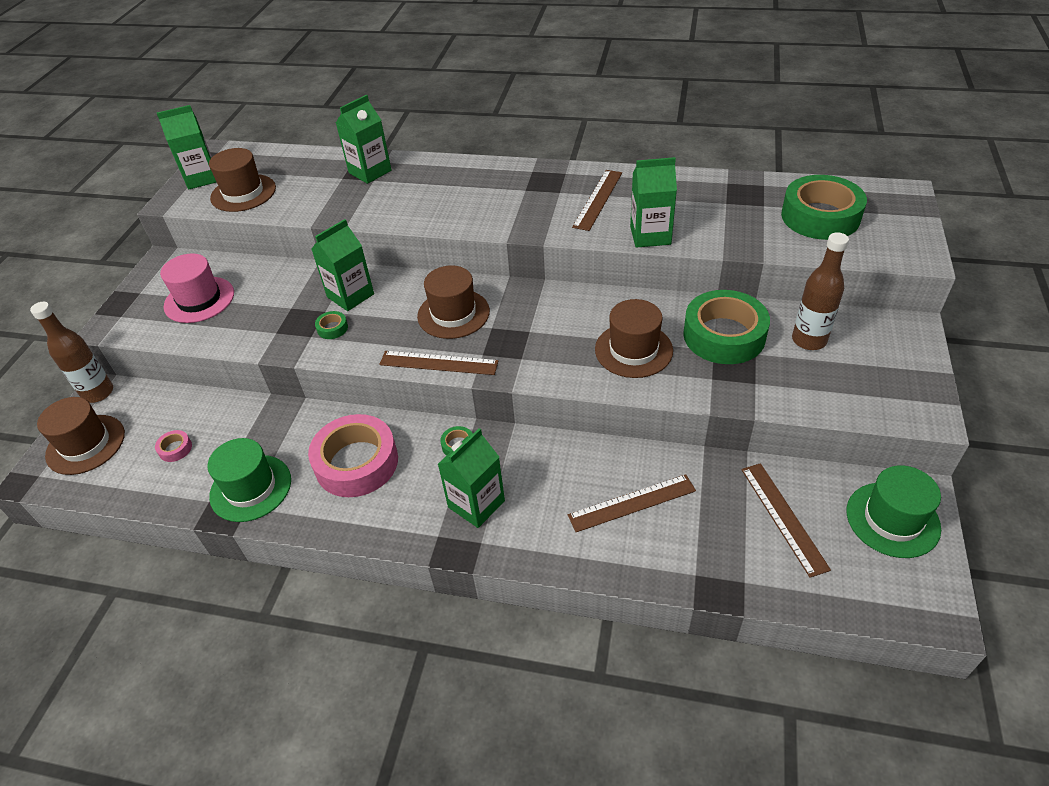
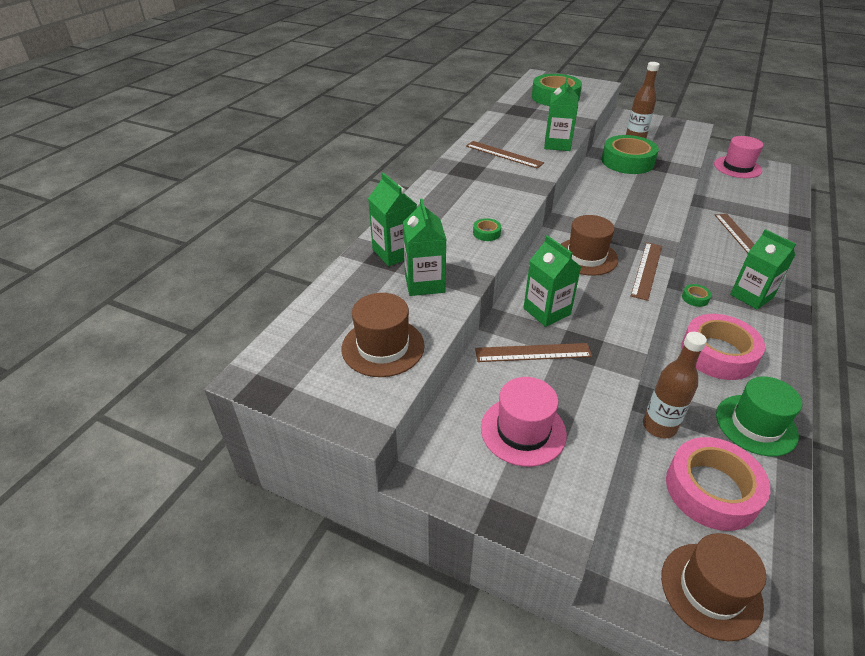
camera: 80 degrees left, 5 degrees down
(98, 393) = (618, 586): brown bottle -> brown bottle (659, 426)
(175, 449) = (711, 490): pink tape -> pink tape, size x2.49
(202, 178) = (320, 387): green carton -> green carton (424, 283)
(332, 328) = (594, 325): green tape -> green tape (486, 233)
(633, 350) = (638, 191): brown hat -> none
(783, 517) = (741, 193): brown ruler -> brown ruler (533, 352)
(892, 519) = (737, 167): green hat -> pink hat

